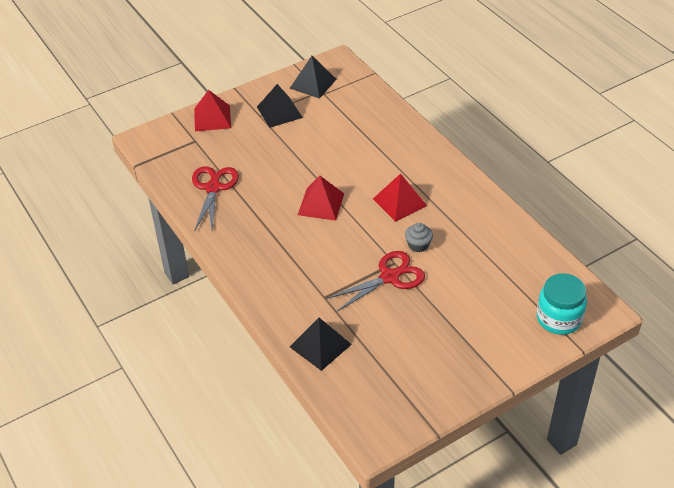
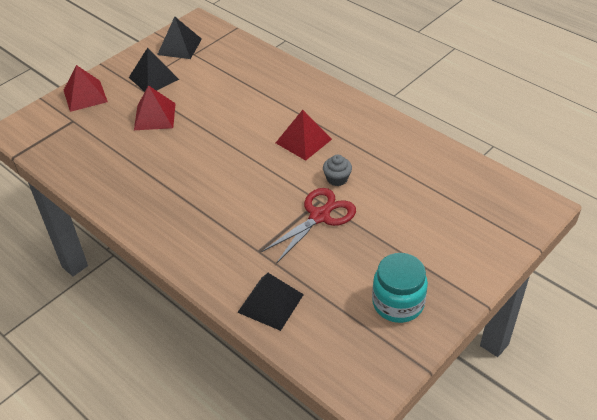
camera: 15 degrees left, 0 degrees up
(213, 188) = (105, 164): red scissors -> none
(321, 204) = (224, 158): red pyramid -> red pyramid (154, 116)
(559, 318) = (503, 222): turquoise jar -> turquoise jar (398, 303)

